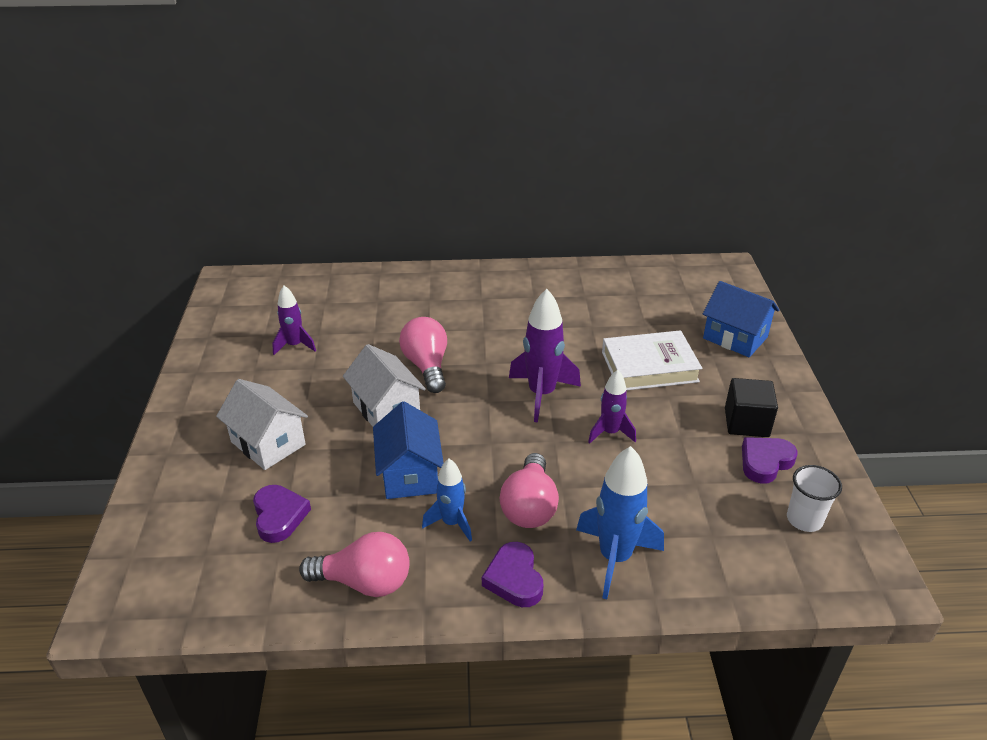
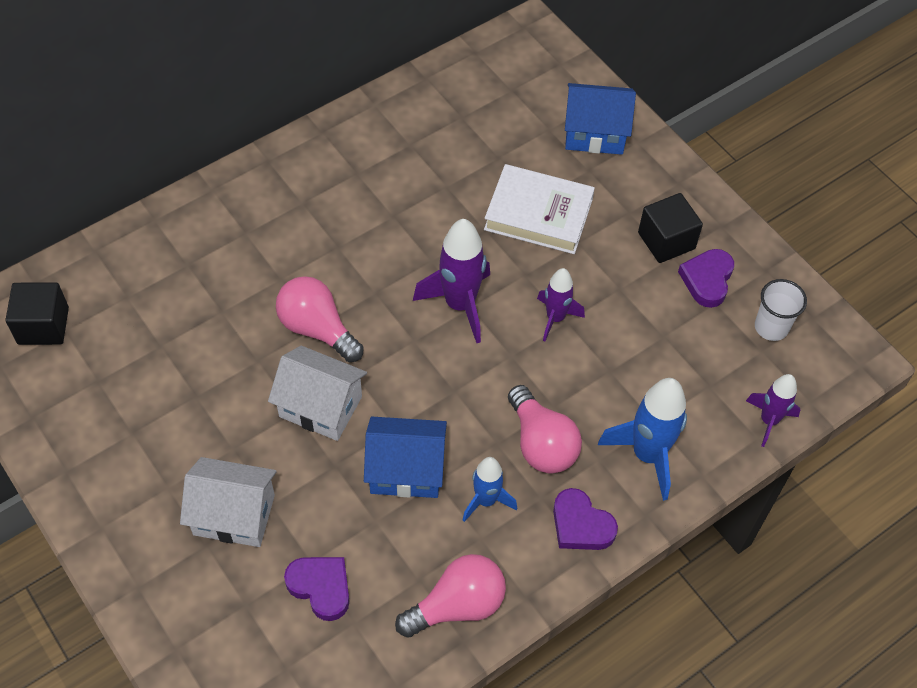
camera: 35 degrees left, 20 degrees up
(263, 297) = (43, 326): none -> black cube
(295, 345) = (147, 376): purple rocket -> purple rocket (769, 420)
(409, 474) = (406, 470): blue house -> blue house turned 45 degrees counterclockwise
(649, 367) = (538, 214): white book -> white book turned 60 degrees clockwise

